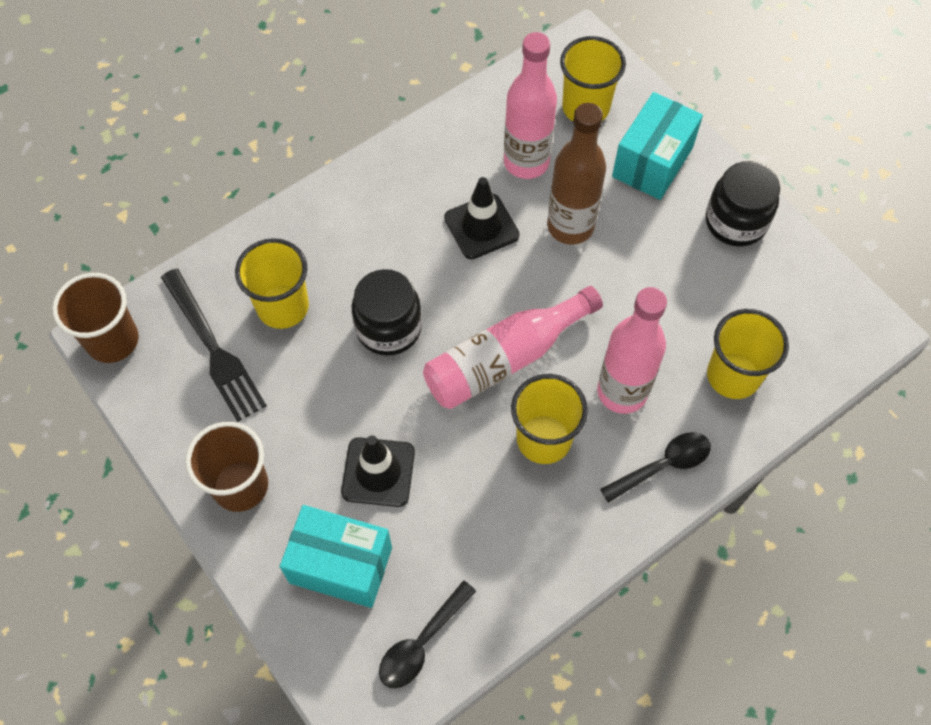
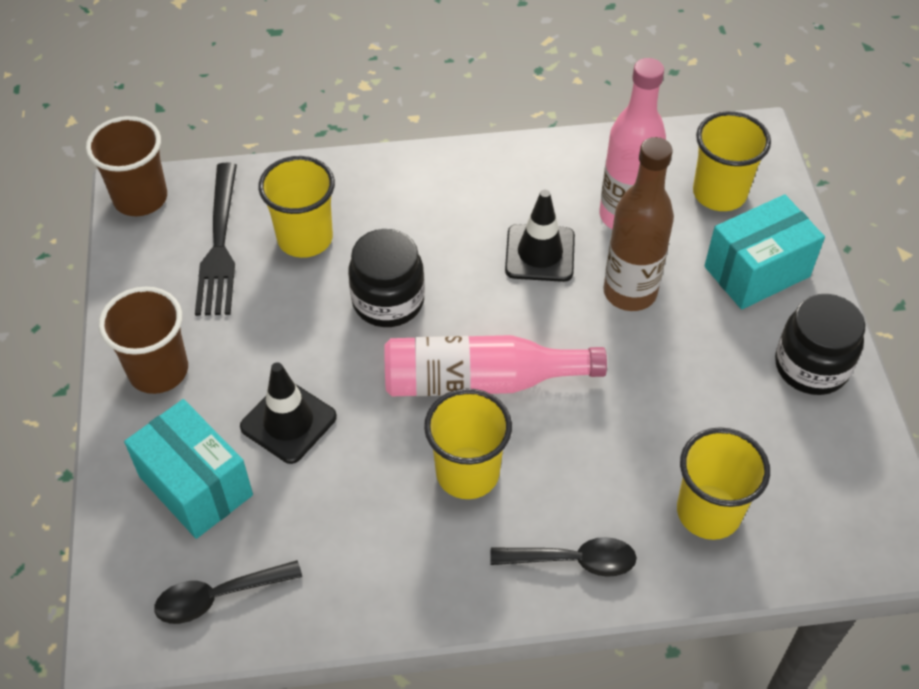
camera: 30 degrees right, 10 degrees down
(622, 392) = (578, 469): pink bottle -> none

